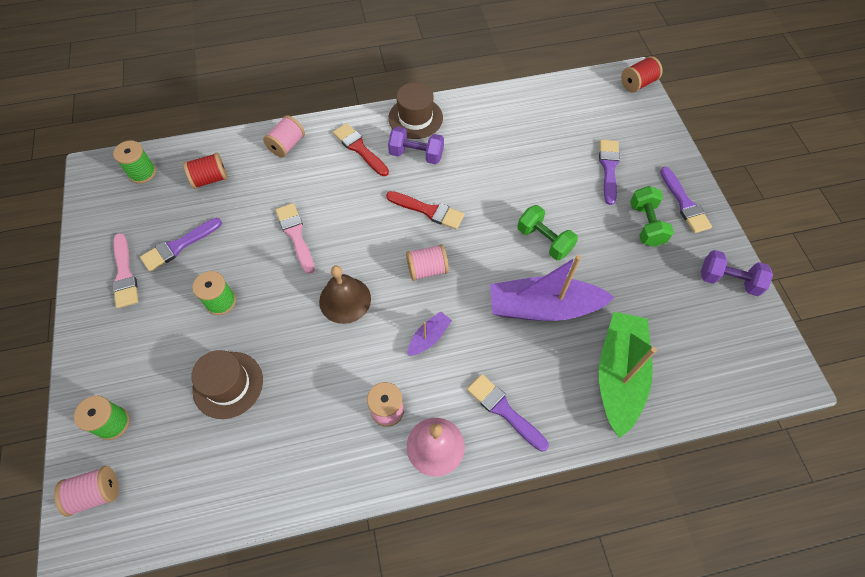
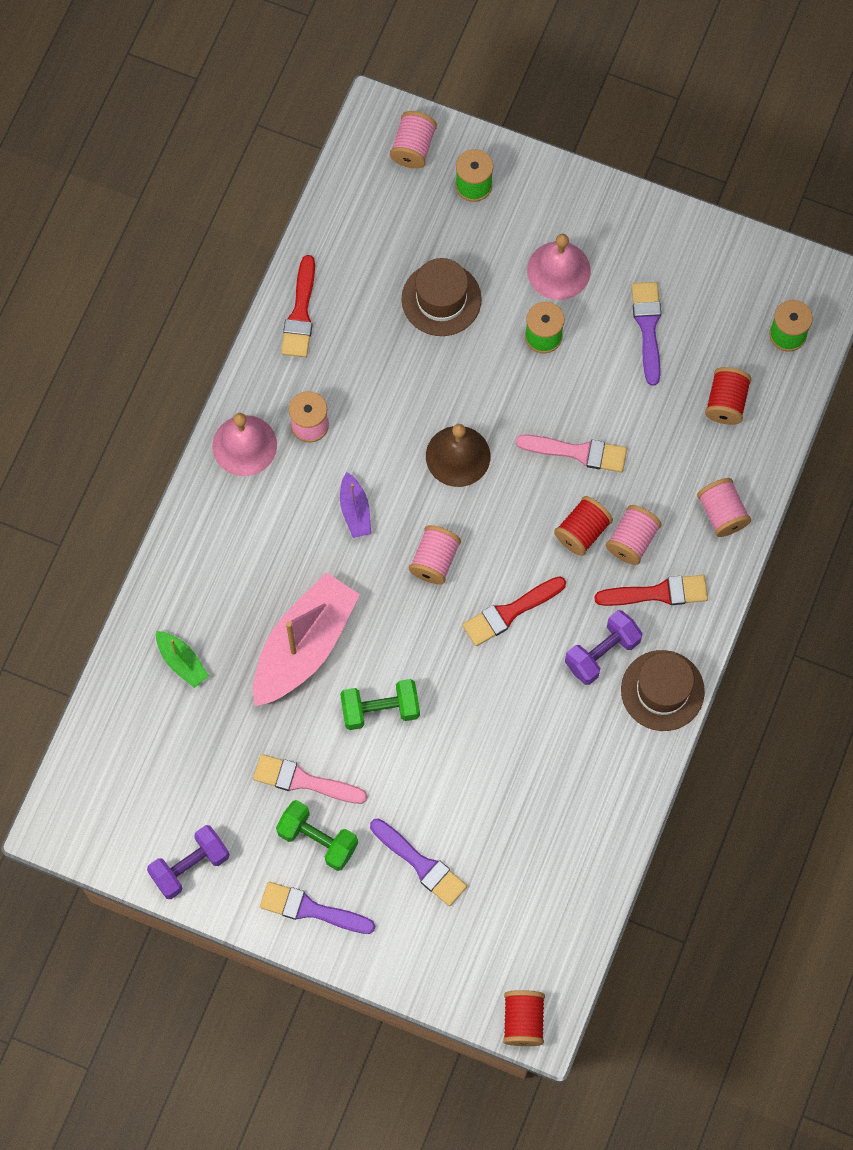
camera: 125 degrees right, 10 degrees up
(124, 274) = (646, 259): pink brush -> pink brush (304, 781)
(161, 322) = (558, 270): none -> pink bell
(299, 481) = (300, 313): none -> red brush
(335, 177) = (632, 540): none -> pink spool
(348, 203) = (582, 531): none -> red spool
(504, 410) = (231, 528): purple brush -> none
(543, 307) = (304, 646): purple boat -> pink boat
(619, 375) = (182, 662): green boat -> green boat, size x0.46

